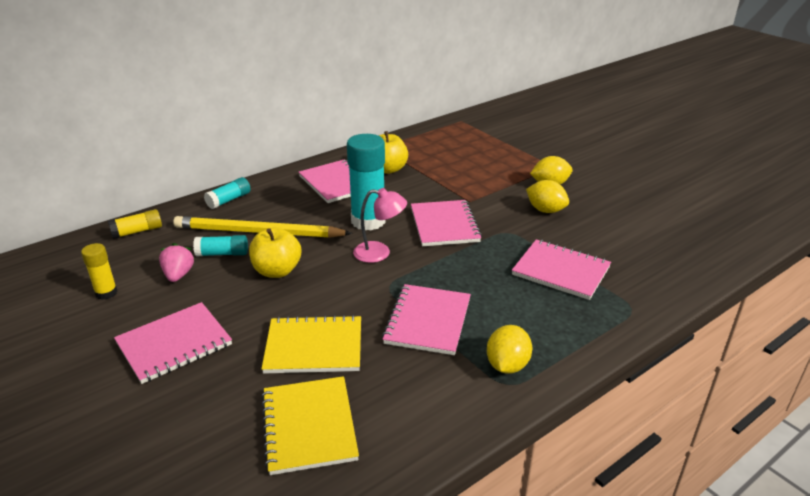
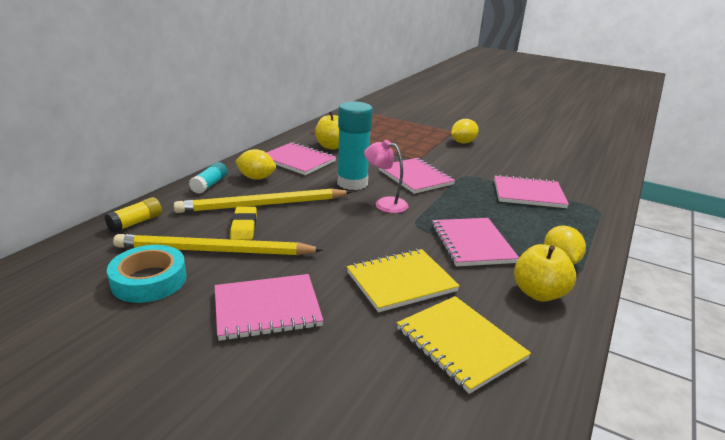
camera: 25 degrees left, 5 degrees down
(106, 293) = (149, 280): yellow glue stick -> turquoise tape
(174, 344) = (267, 309): pink notebook -> pink notebook turned 45 degrees clockwise
(178, 275) = (215, 251): pink strawberry -> yellow pencil
(222, 254) = (244, 226): turquoise glue stick -> yellow eraser
(277, 271) = (309, 231): yellow apple -> yellow apple (538, 293)
(379, 253) = (385, 203): pink lamp -> pink lamp turned 135 degrees counterclockwise
(545, 210) = (477, 158): yellow lemon -> yellow lemon (256, 178)

